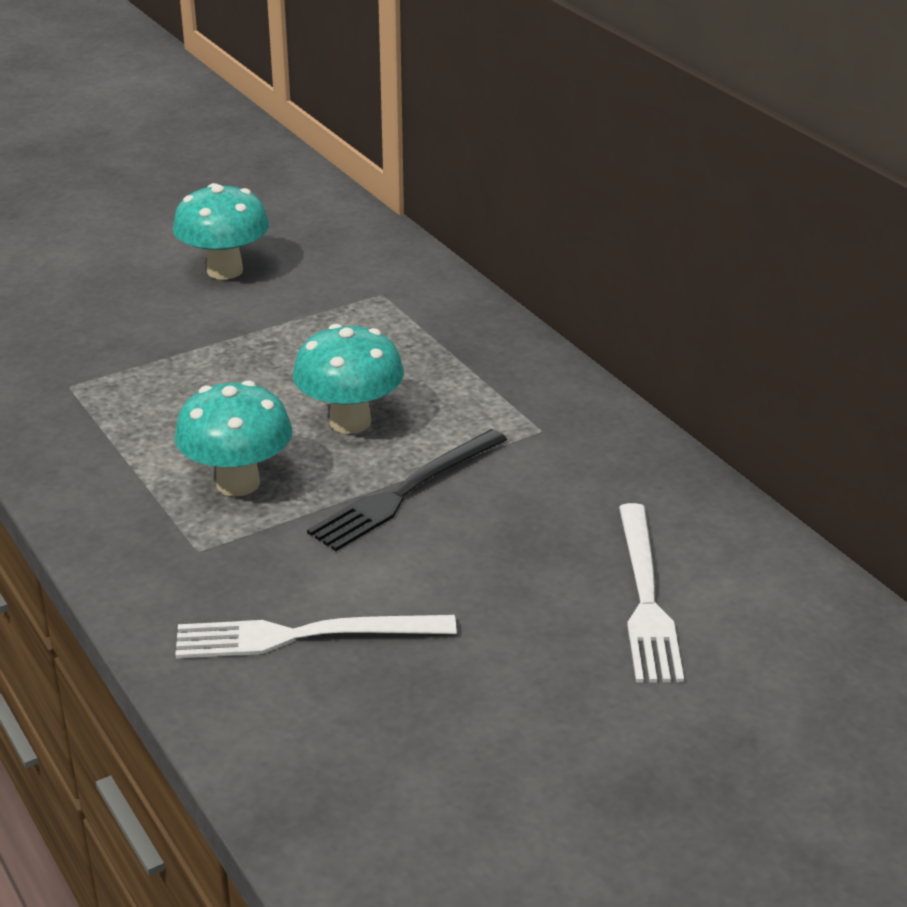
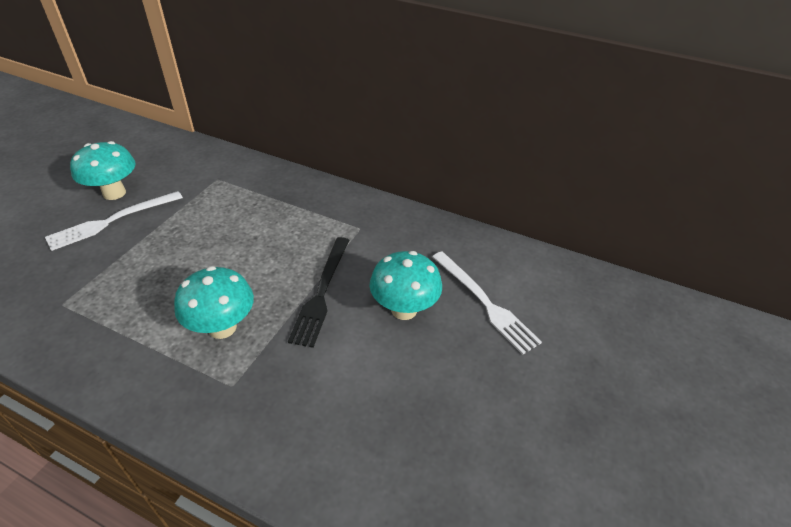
camera: 35 degrees left, 10 degrees up
(304, 636) = (339, 414): white fork -> white fork (112, 221)
(350, 422) = (258, 261): turquoise mushroom -> turquoise mushroom (404, 309)

